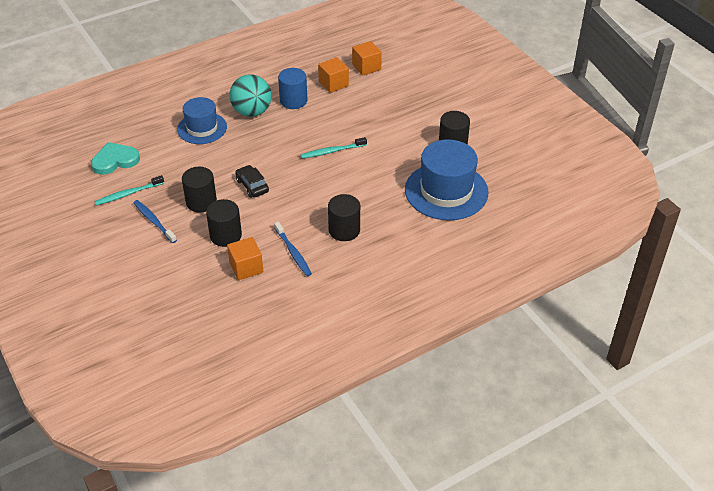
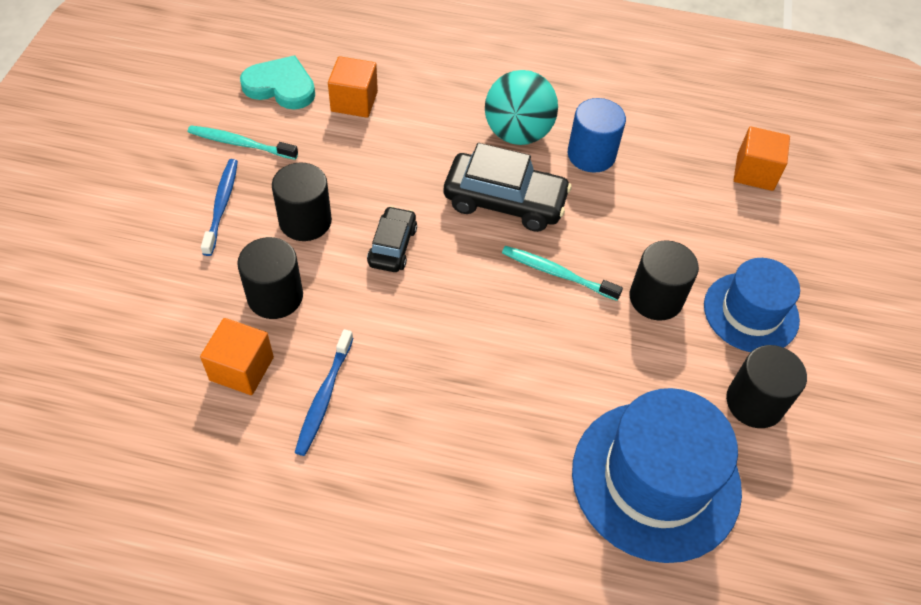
camera: 40 degrees right, 10 degrees up
(202, 128) = (429, 113): blue hat -> blue hat (751, 312)
(279, 140) = (505, 201): none -> black car
(333, 84) = (676, 166): orange cube -> orange cube (354, 101)
(344, 230) = (431, 419): black cylinder -> black cylinder (656, 298)

